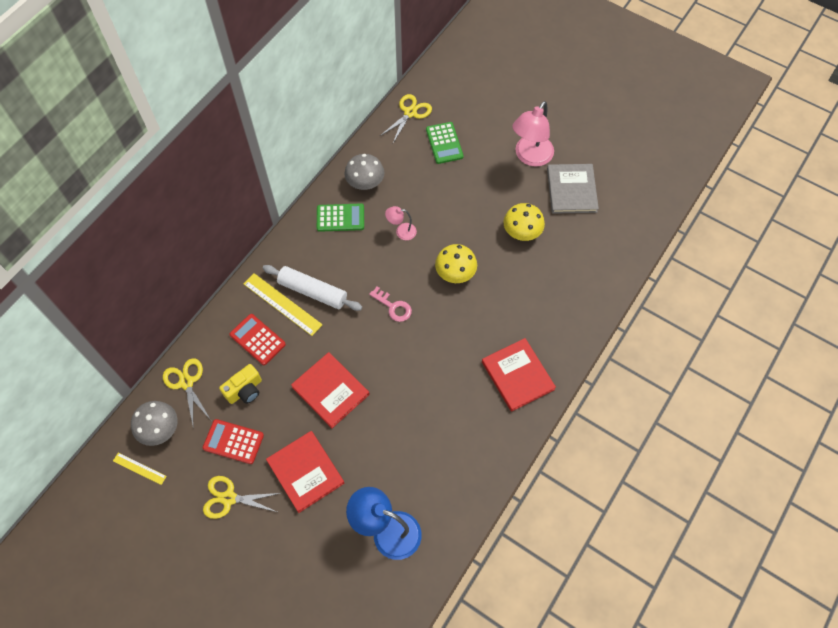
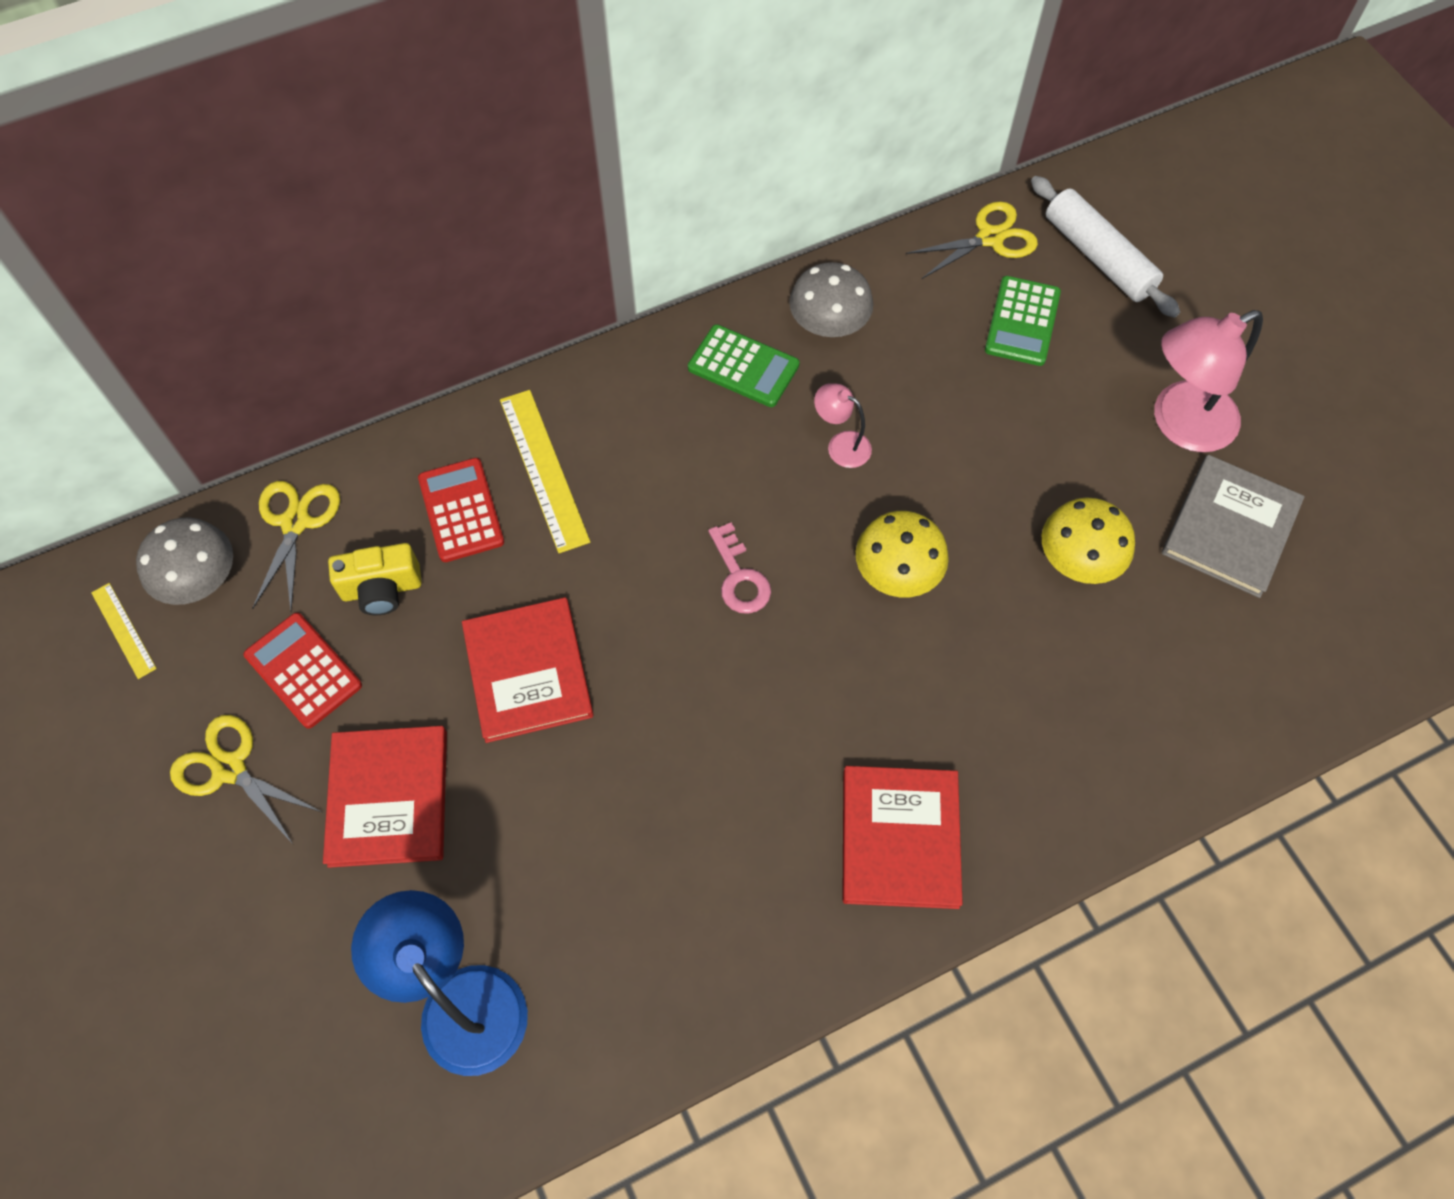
camera: 30 degrees right, 0 degrees up
(313, 292) = (610, 474): white rolling pin -> white rolling pin (1098, 257)

